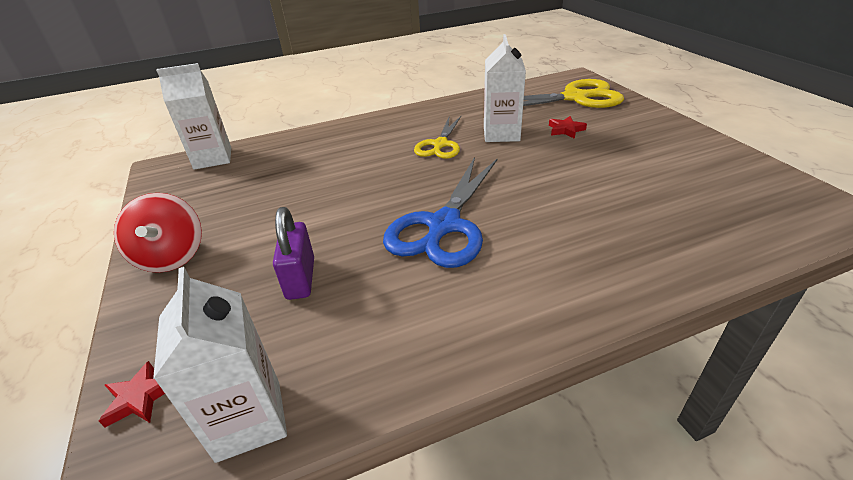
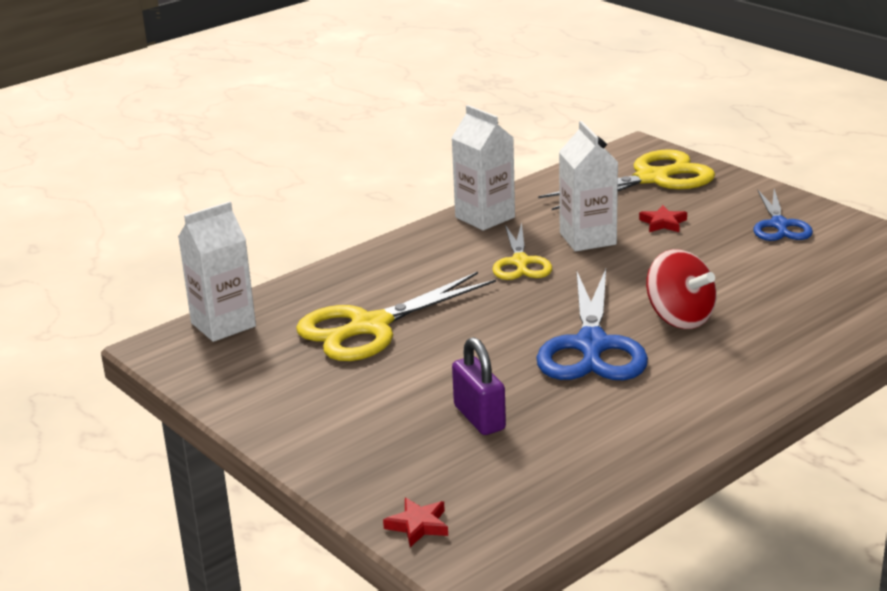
camera: 20 degrees left, 10 degrees down
(172, 256) = (308, 429): red spinning top -> red spinning top (679, 318)
(249, 420) = (535, 514): white carton -> white carton (485, 217)
(298, 177) = (370, 327): none -> yellow scissors
(662, 144) = (779, 225): none -> blue scissors

